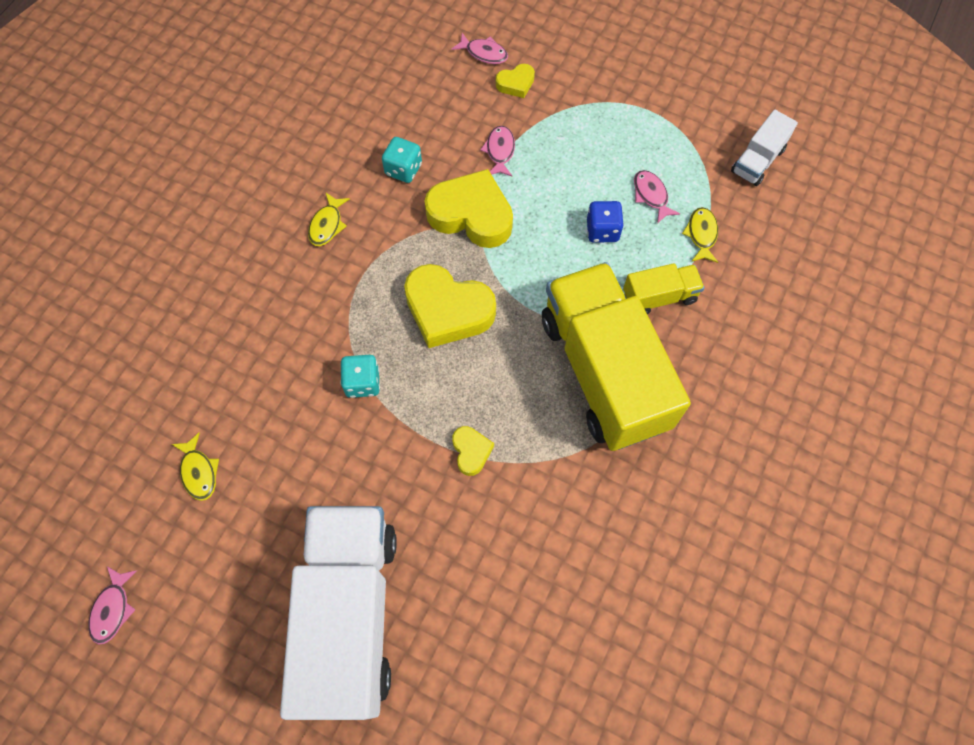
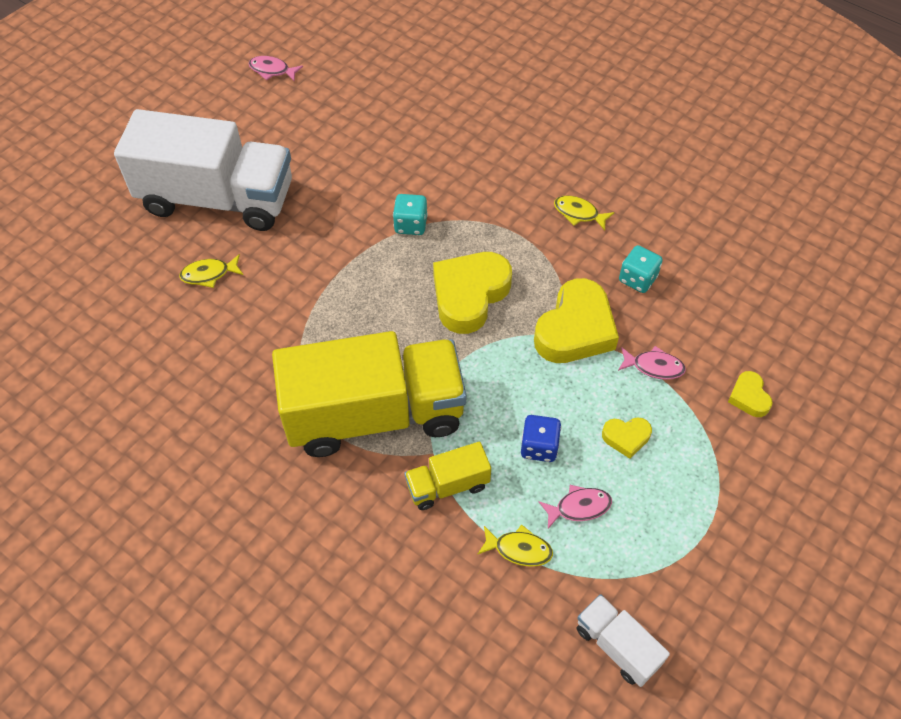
camera: 100 degrees right, 10 degrees down
(199, 472) = (360, 118): yellow fish -> yellow fish (209, 274)
(471, 451) = (325, 294): yellow heart -> yellow heart (626, 438)
(484, 53) = (795, 372): pink fish -> none
(659, 297) = (447, 485): yellow truck -> yellow truck turned 75 degrees clockwise

